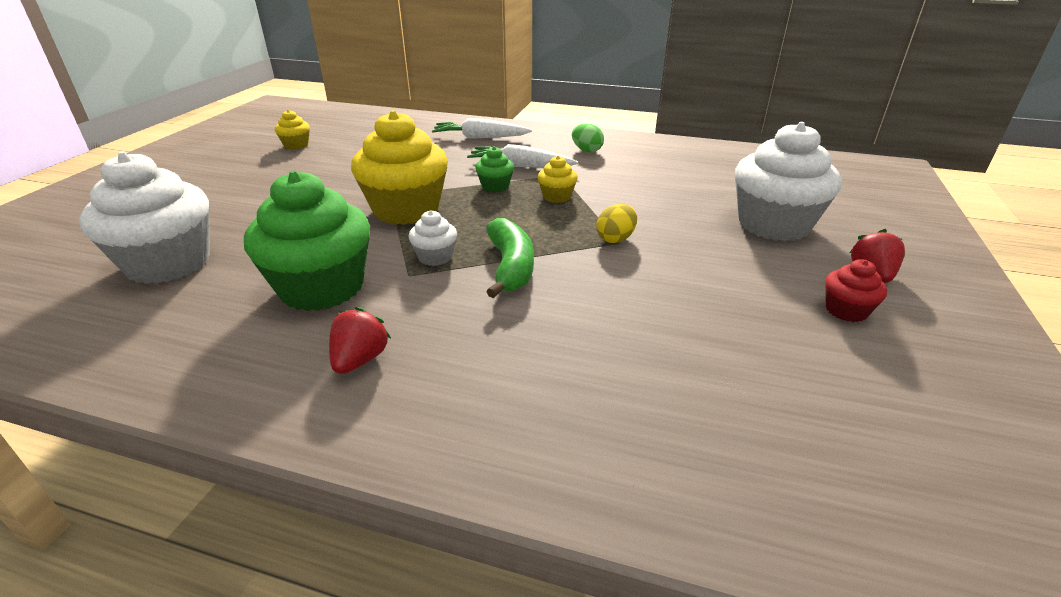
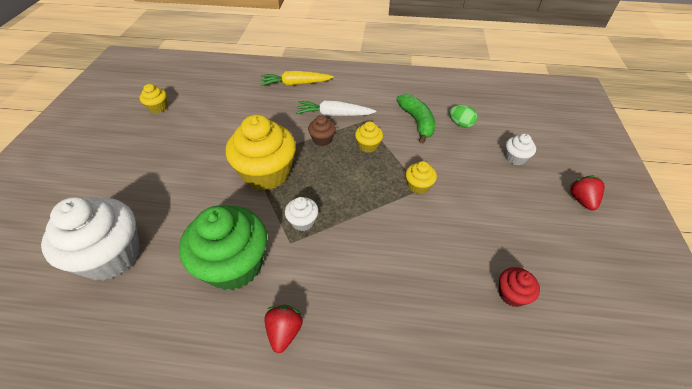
camera: 10 degrees left, 15 degrees up
(480, 137) = (295, 84): white carrot -> yellow carrot
(495, 186) = (322, 139): green cupcake -> brown cupcake
(510, 267) = (357, 225): green banana -> green banana (417, 122)
(586, 150) = (375, 91): green egg -> green egg (460, 124)
(615, 239) = (418, 186): yellow egg -> yellow cupcake
(773, 225) = (515, 158): white cupcake -> white cupcake, size x0.45
(846, 310) = (572, 236): red cupcake -> red cupcake (512, 294)

